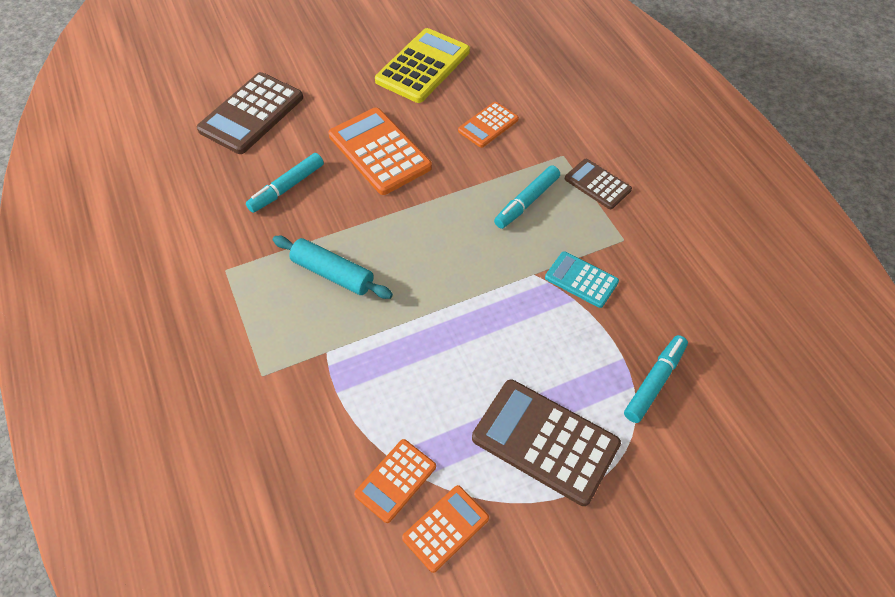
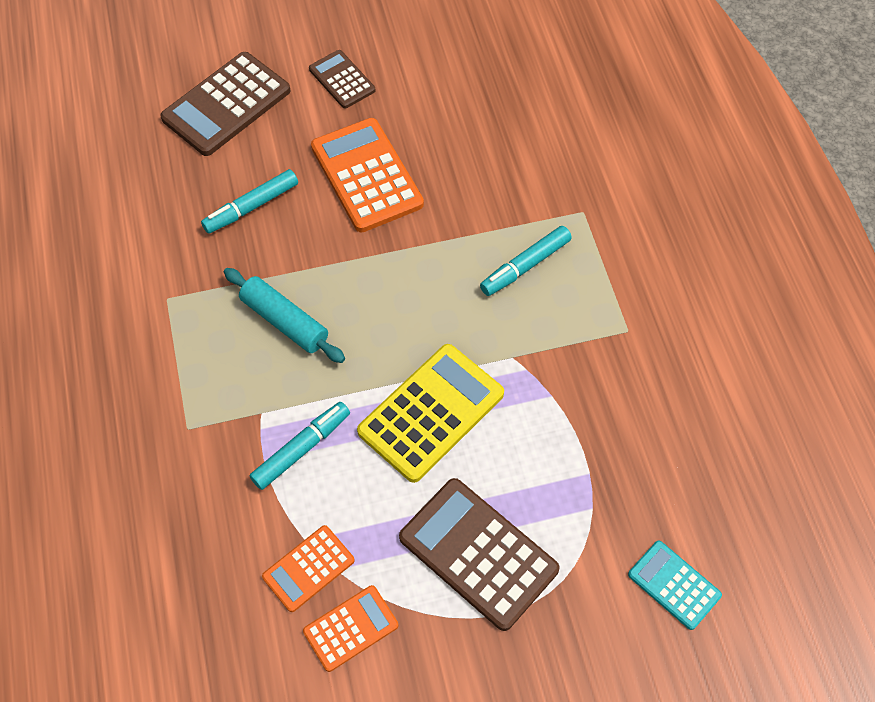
camera: 10 degrees right, 5 degrees up
(423, 66) = (441, 68): yellow calculator -> yellow calculator (431, 413)
(488, 125) = (502, 159): orange calculator -> none
(581, 280) = (565, 373): turquoise calculator -> turquoise calculator (674, 585)
(597, 184) = (615, 256): brown calculator -> brown calculator (342, 80)
(654, 382) = (617, 507): turquoise marker -> turquoise marker (301, 449)

